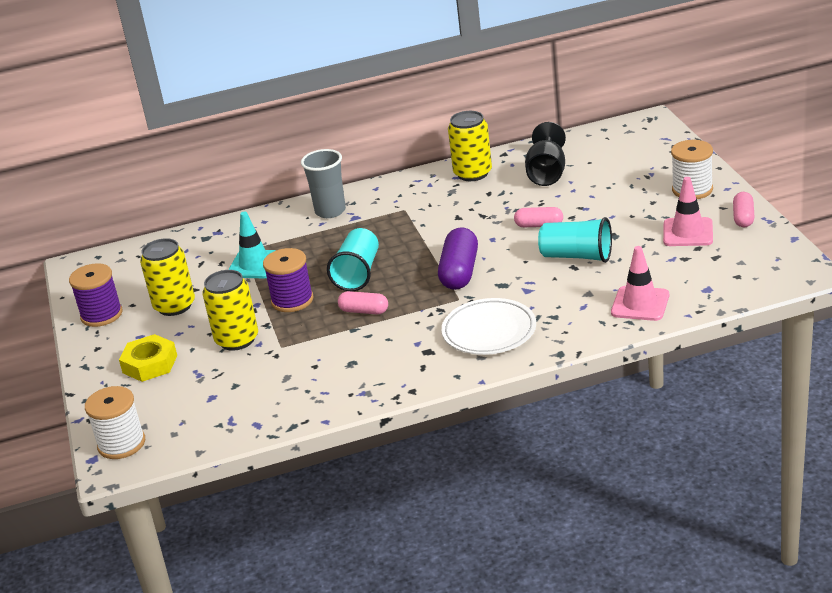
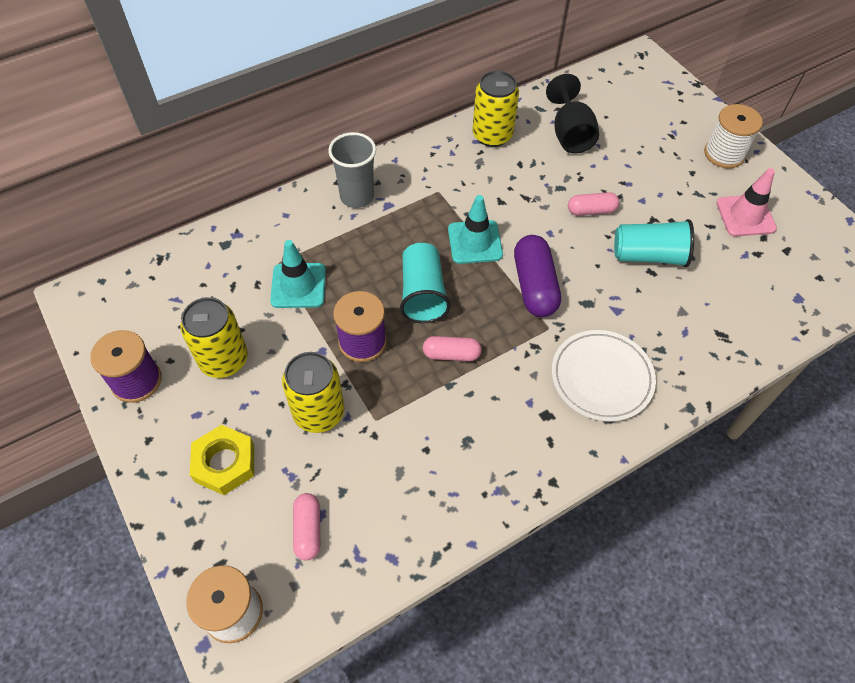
camera: 20 degrees left, 25 degrees up
(420, 243) = (475, 242): none -> turquoise traffic cone
(640, 304) = (742, 325): pink traffic cone -> none
(743, 218) = (790, 192): pink capsule -> pink capsule (308, 530)

